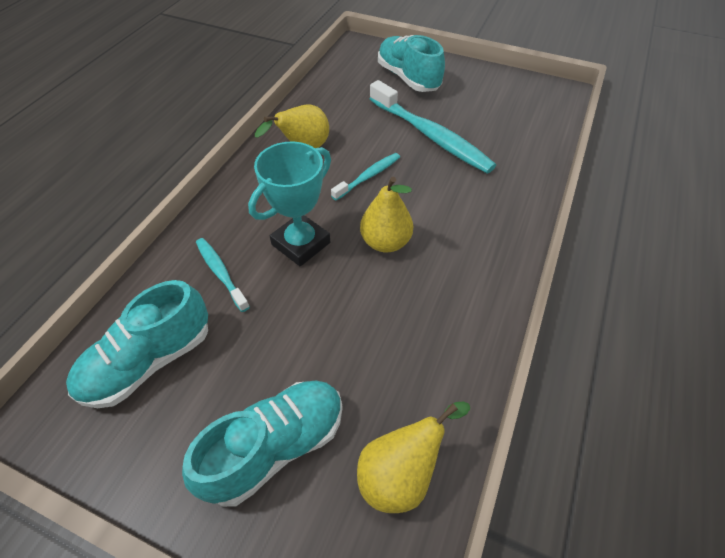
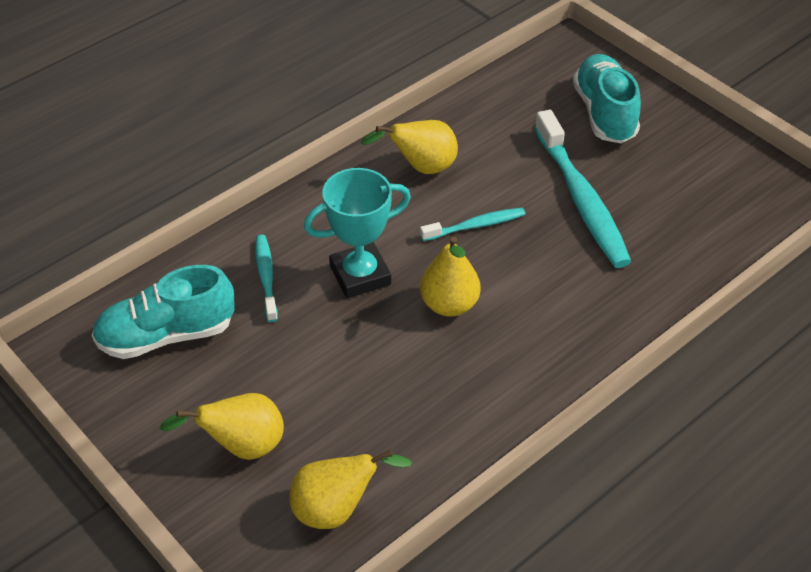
camera: 25 degrees right, 5 degrees down
(275, 447) = (242, 446): turquoise shoe -> yellow pear

